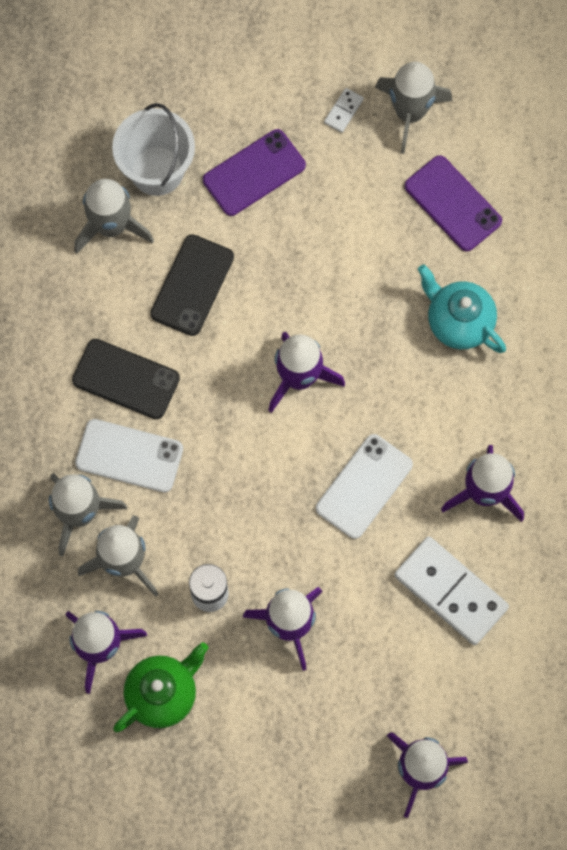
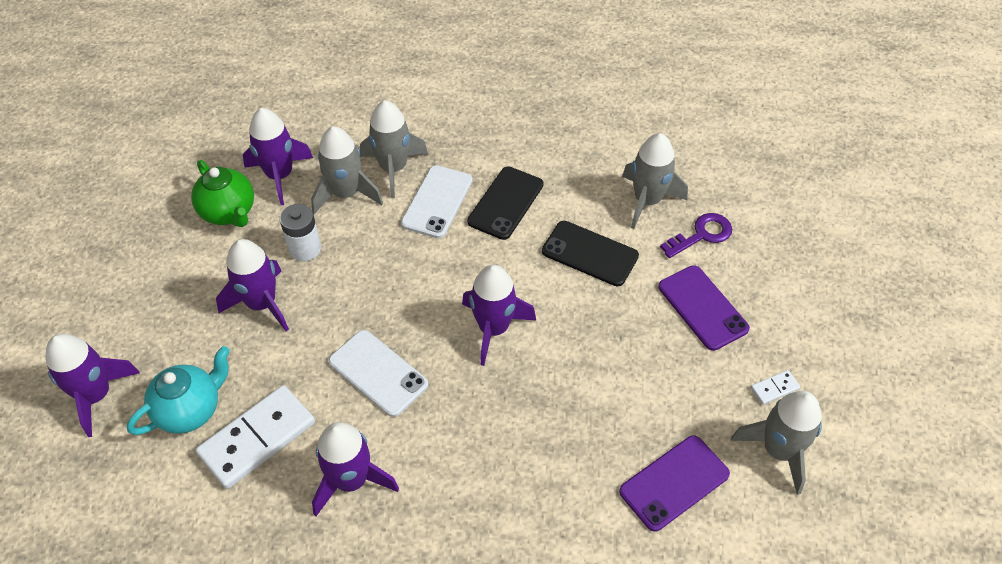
camera: 95 degrees right, 20 degrees down
(157, 170) = (701, 235): white bucket -> purple key
(343, 111) = (774, 388): white domino -> white domino turned 60 degrees counterclockwise
(458, 322) = (539, 474): turquoise teapot -> turquoise teapot (190, 410)

